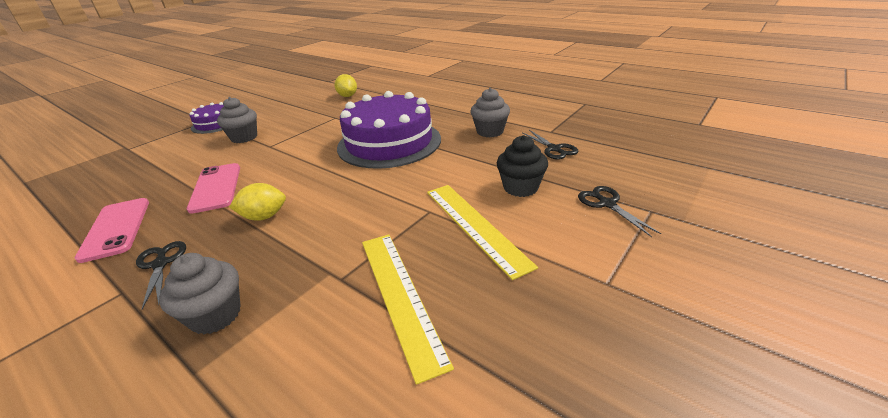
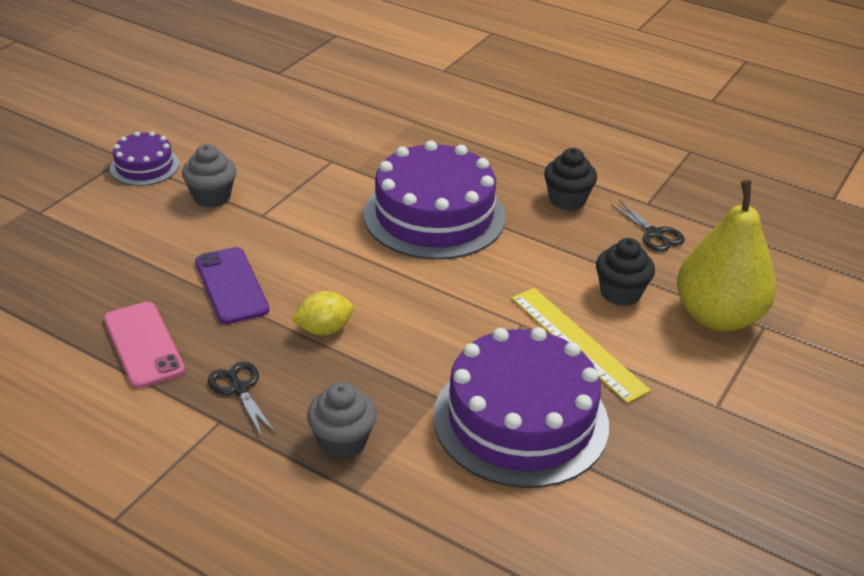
camera: 10 degrees left, 5 degrees up
(216, 187) = (231, 286): pink phone -> purple phone
(347, 96) = (329, 113): yellow lemon -> none
(400, 295) = (520, 420): yellow ruler -> purple cake
(490, 131) = (567, 200): grey cupcake -> black cupcake
(607, 204) = (717, 316): black scissors -> yellow pear

